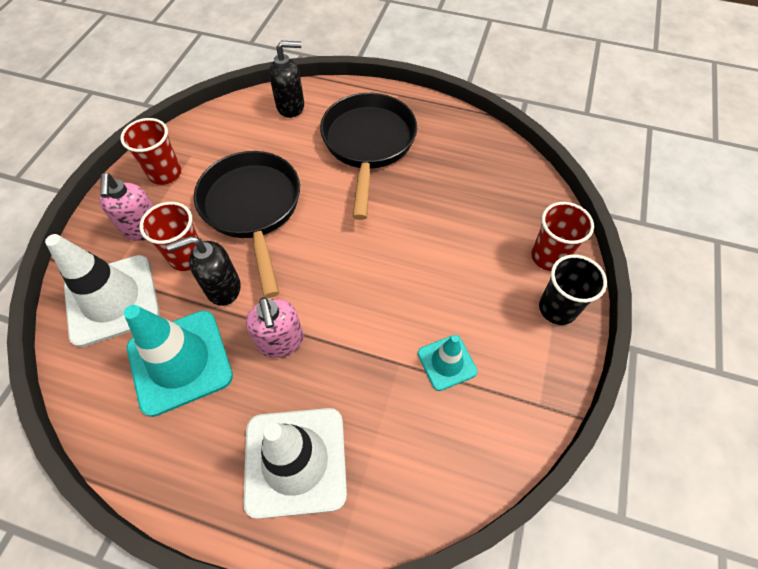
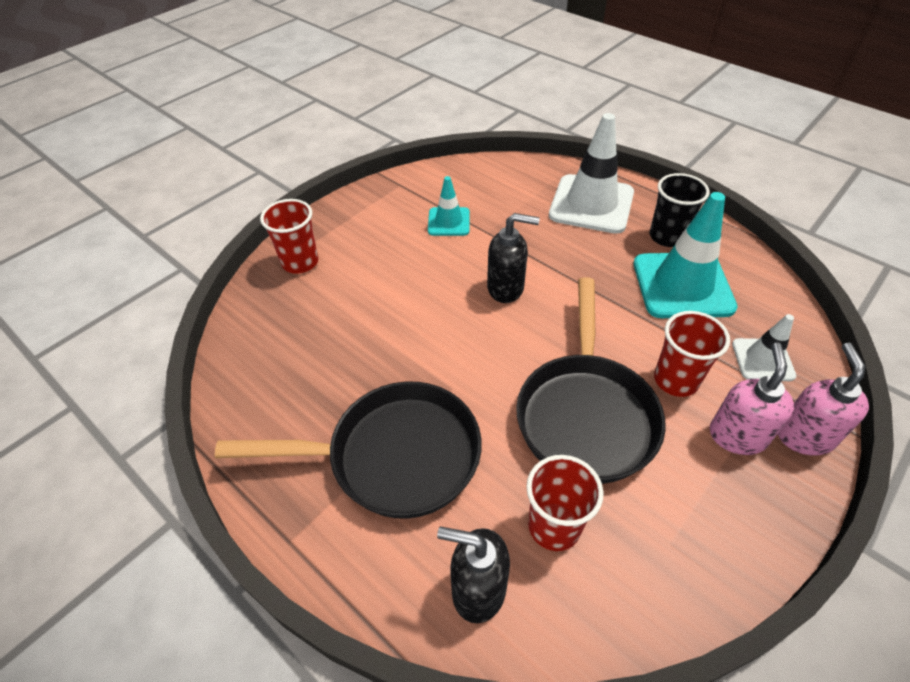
camera: 155 degrees left, 10 degrees down
(112, 300) = (762, 360): white traffic cone -> white traffic cone, size x0.53
(165, 173) = (712, 519): red cup -> red cup (554, 526)
(222, 288) = (635, 334): black soap dispenser -> black soap dispenser (506, 288)
(281, 342) = (584, 273): pink soap dispenser -> pink soap dispenser (804, 436)
(368, 145) = (393, 456): black pan -> black pan turned 120 degrees counterclockwise
(557, 308) = (332, 227): black cup -> black cup (667, 236)

